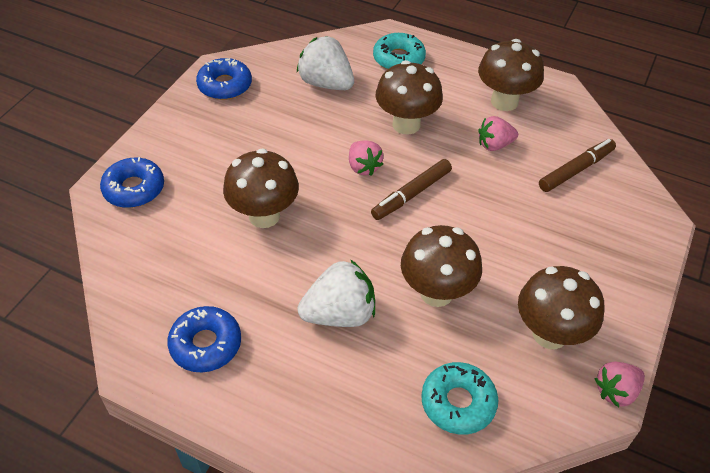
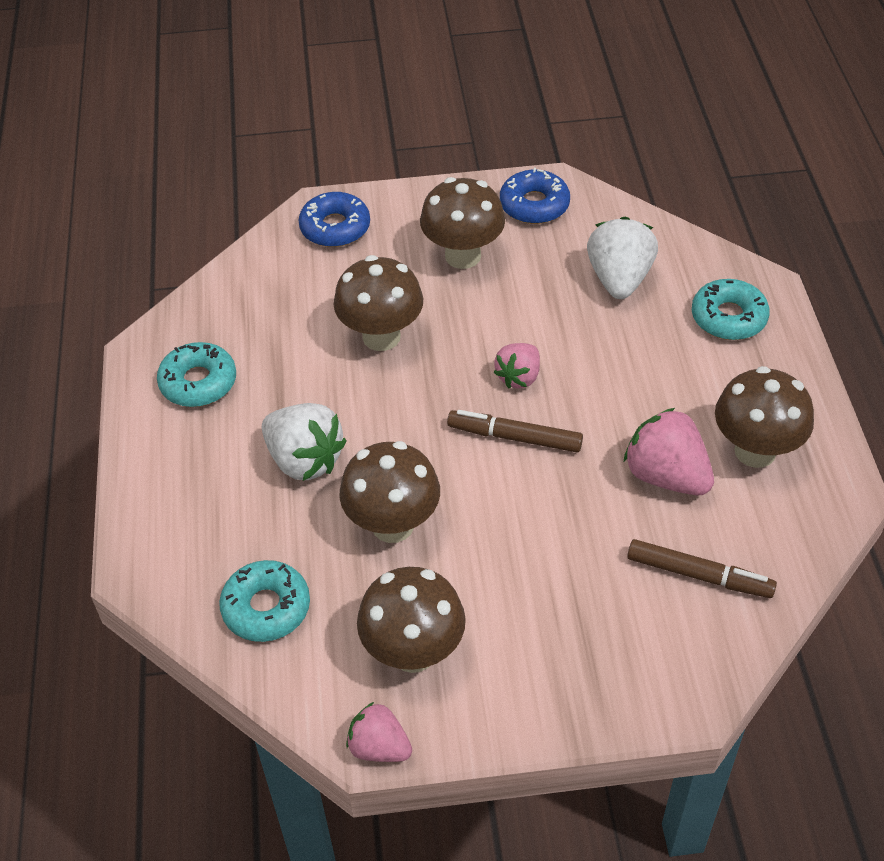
camera: 60 degrees right, 0 degrees up
(206, 344) = (198, 382): blue donut -> turquoise donut
(406, 124) = (621, 379): brown mushroom -> brown mushroom (463, 256)
(494, 145) = (666, 476): pink strawberry -> pink strawberry, size x1.59

